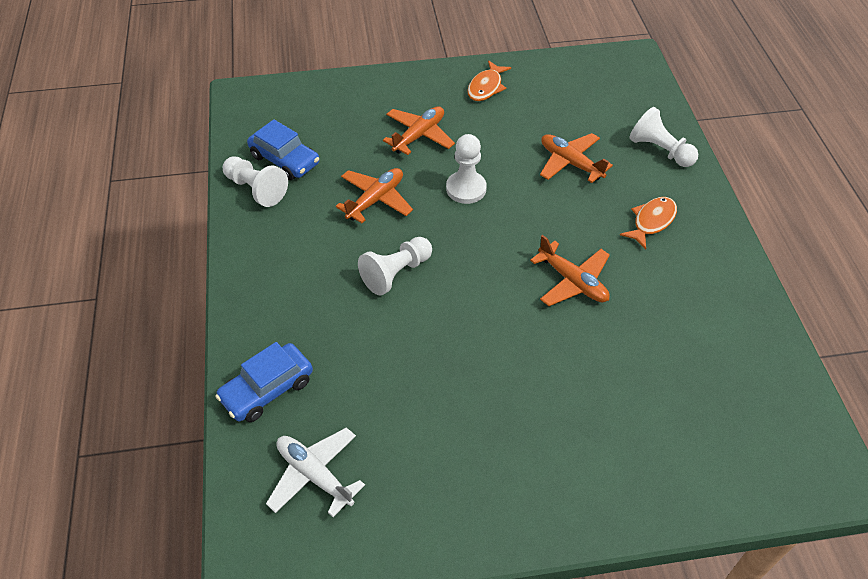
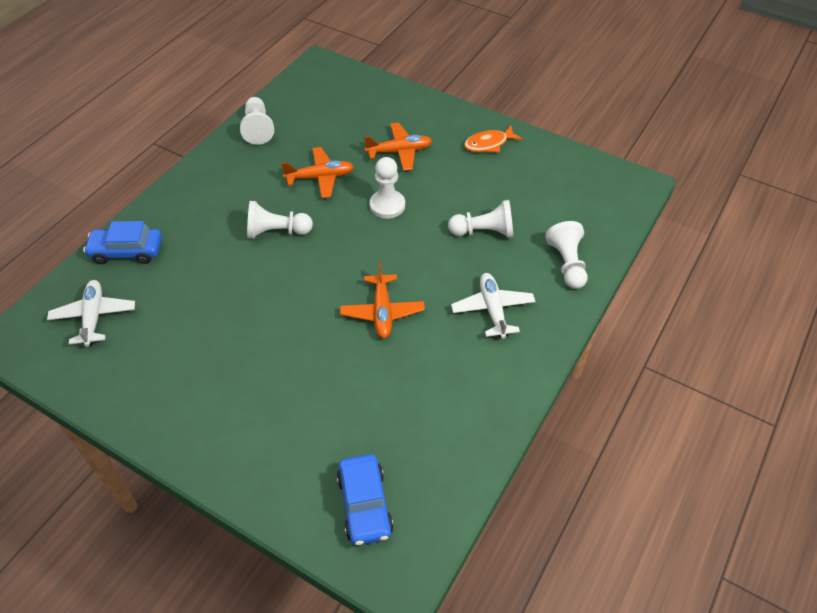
camera: 40 degrees right, 0 degrees up
(285, 160) = (296, 119): blue car -> blue car (365, 505)
(570, 163) = (484, 232): orange plane -> white pawn
(651, 221) = (492, 309): orange fish -> white plane

